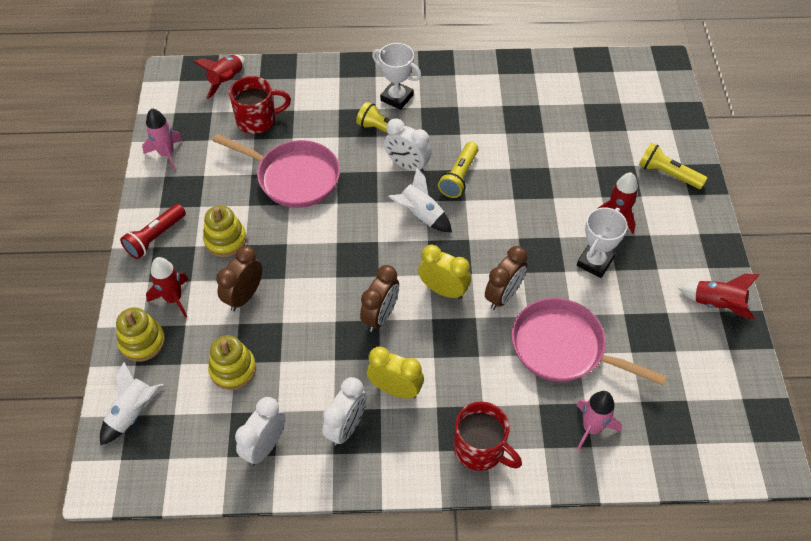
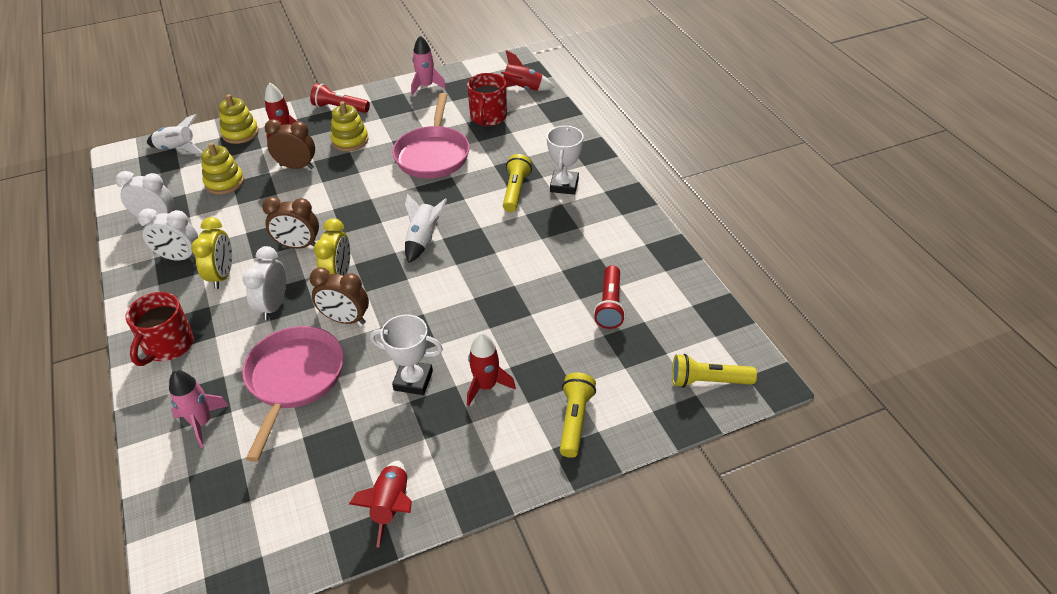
camera: 70 degrees right, 10 degrees down
(258, 120) = (488, 117): red mug -> red mug turned 45 degrees clockwise
(407, 165) = (480, 215): white clock -> white clock (273, 306)
(459, 176) = (484, 252): yellow flashlight -> yellow flashlight (708, 381)
(558, 117) = (609, 305): none -> red flashlight

